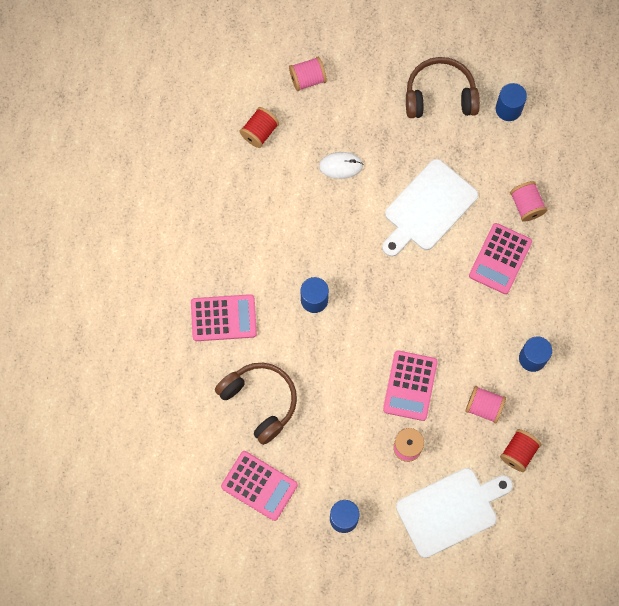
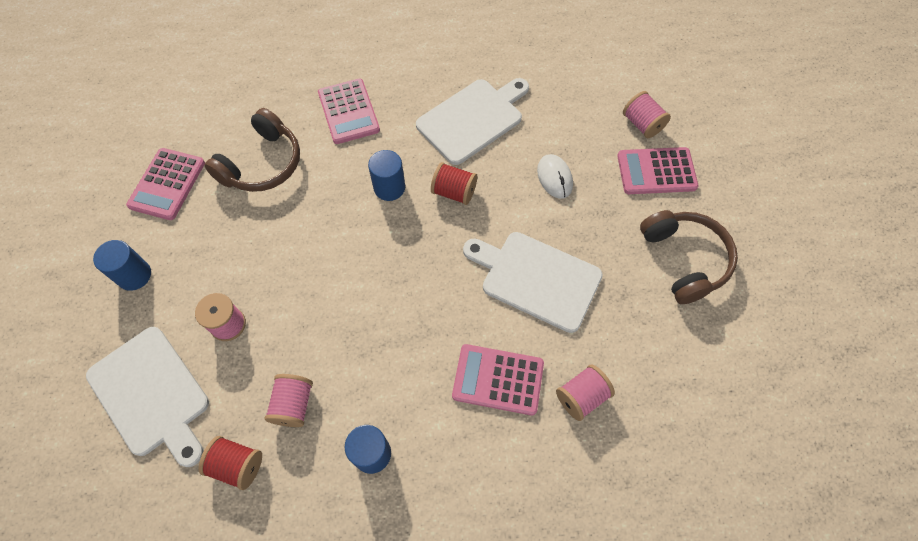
camera: 75 degrees right, 10 degrees down
(259, 132) = (563, 96): red spool -> red spool (454, 192)
(262, 214) = (473, 119): none -> white cutting board
(410, 385) = (306, 310): pink calculator -> pink calculator (656, 171)
(508, 109) = (703, 343): blue cylinder -> none

